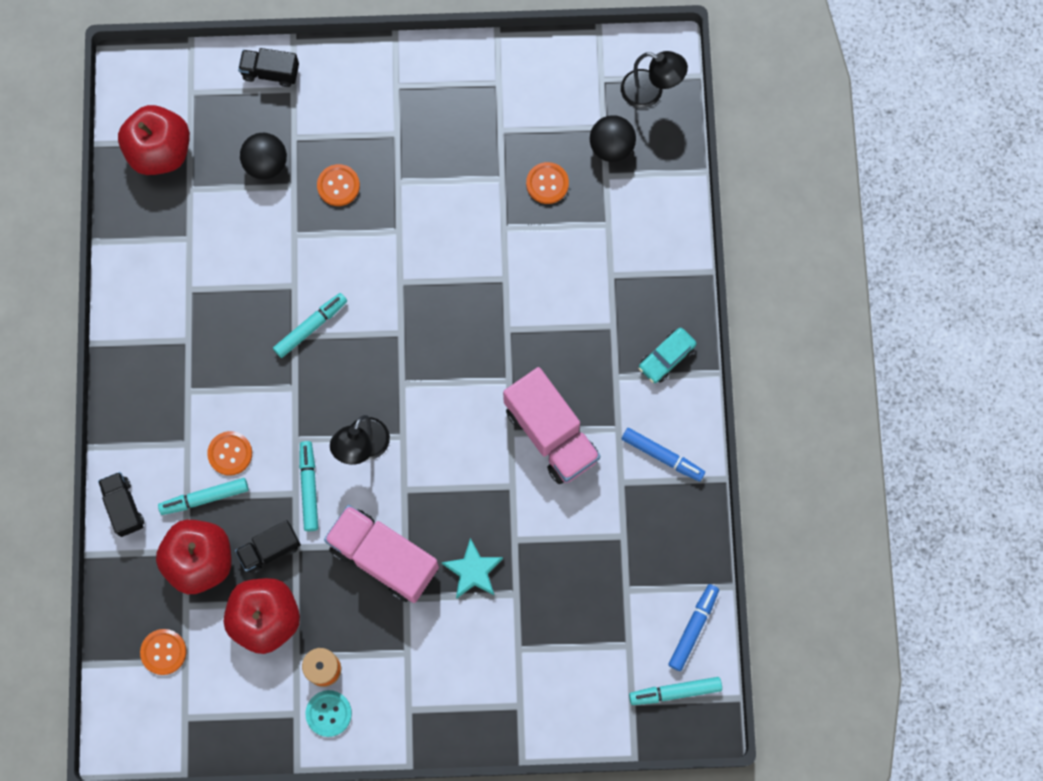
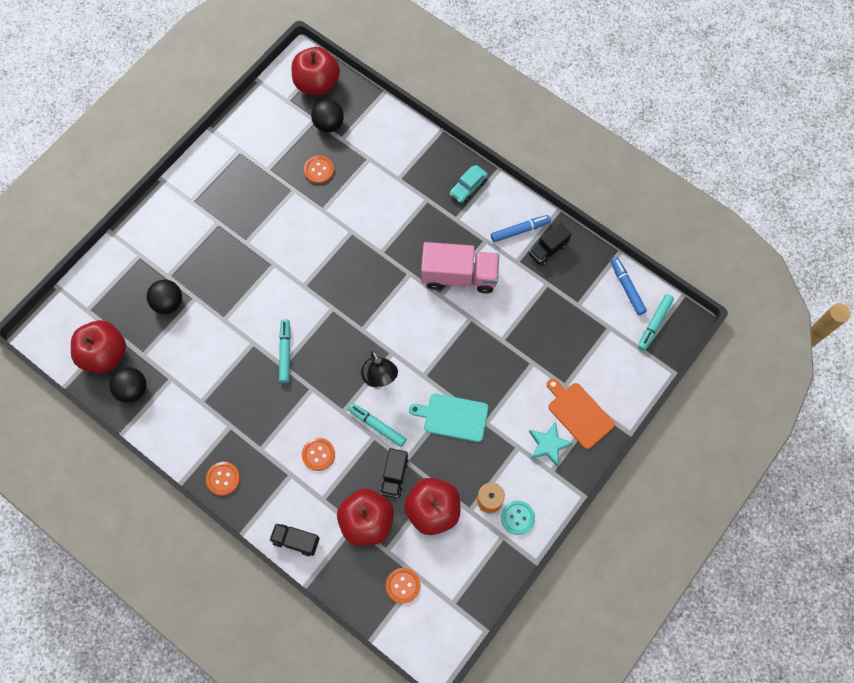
camera: 50 degrees left, 5 degrees down
(146, 212) = (133, 389): none -> black ball
(204, 498) = (332, 489): turquoise marker -> none
(270, 73) = (118, 259): black truck -> black truck (548, 249)
(338, 186) = (218, 275): orange button -> orange button (223, 478)
(383, 558) = (453, 417): pink truck -> turquoise cutting board
(473, 571) = (501, 375): turquoise star -> turquoise star (548, 445)
(498, 688) = (579, 413): none -> orange cutting board
(650, 92) = (317, 83): black lamp -> red apple
(666, 358) = (468, 187): turquoise car -> turquoise car turned 45 degrees clockwise

